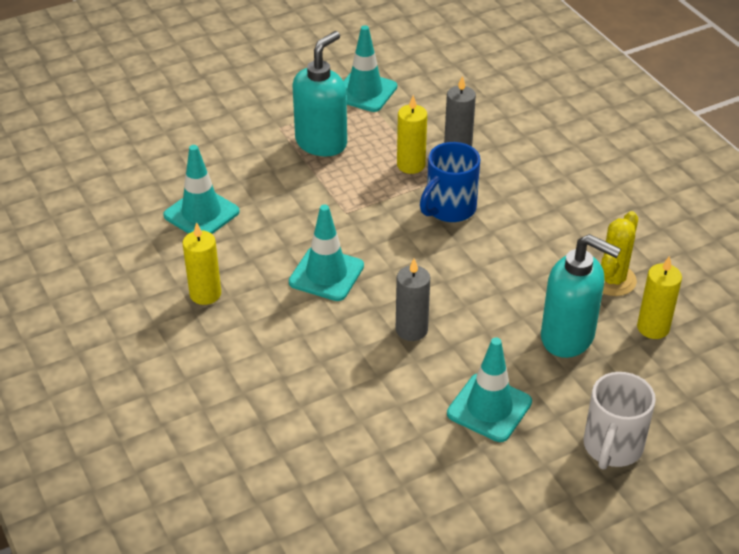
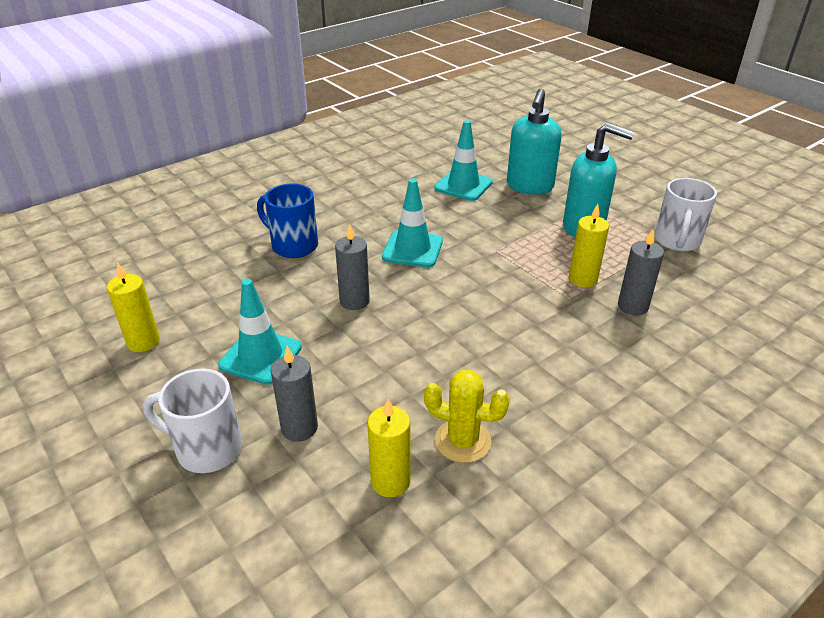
camera: 80 degrees right, 5 degrees down
(205, 294) = (374, 199): yellow candle -> yellow candle (143, 342)
(365, 92) = (677, 241): turquoise traffic cone -> white mug
(449, 209) = (529, 309): blue mug -> blue mug (293, 245)
(568, 337) = (362, 407): turquoise soap dispenser -> turquoise soap dispenser (529, 187)
(590, 381) = (299, 428): none -> grey candle

